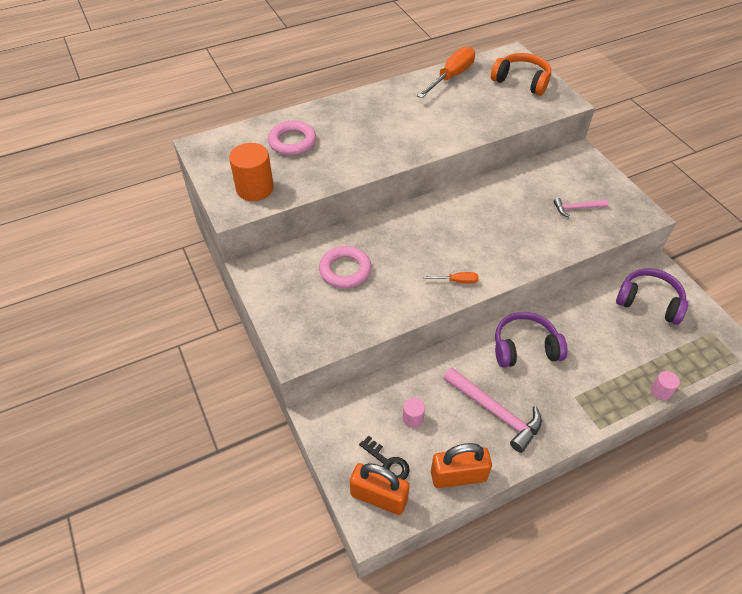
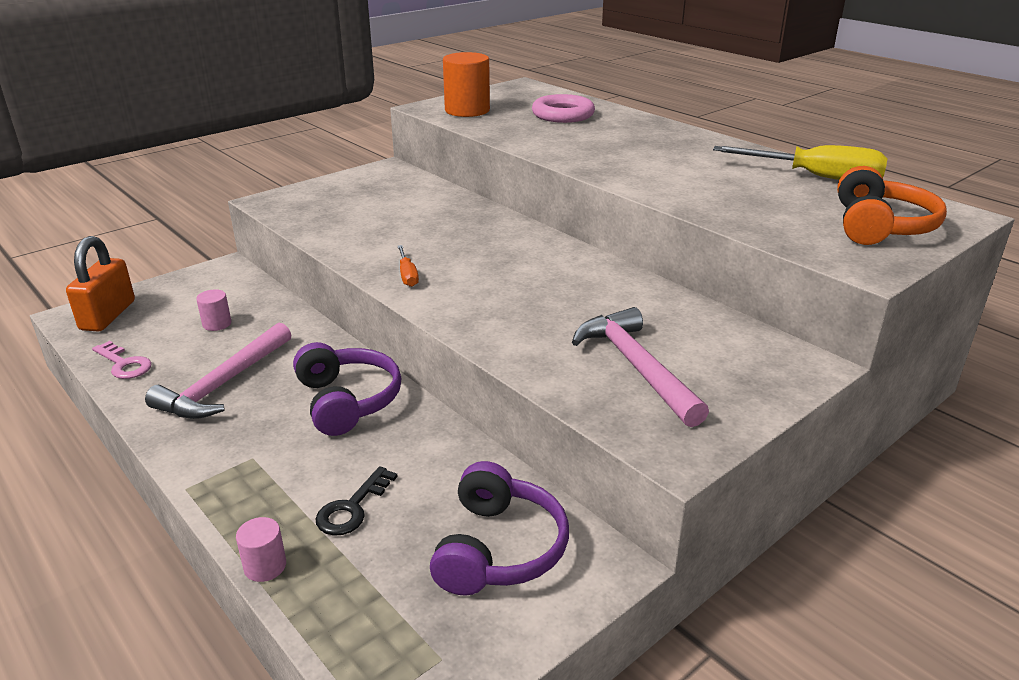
camera: 75 degrees right, 20 degrees down
(345, 270) = (403, 208): pink ring -> none
(387, 463) = (153, 315): black key -> black key (352, 508)
(451, 76) = (815, 177): orange screwdriver -> yellow screwdriver
(458, 476) = (124, 364): orange padlock -> pink key
(576, 208) = (636, 366): pink hammer -> pink hammer, size x1.75

